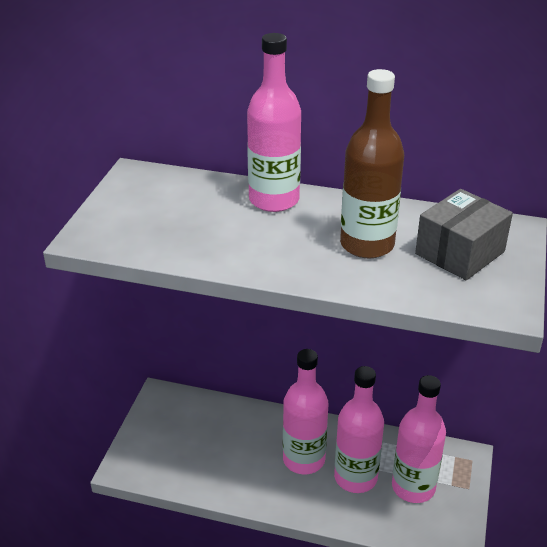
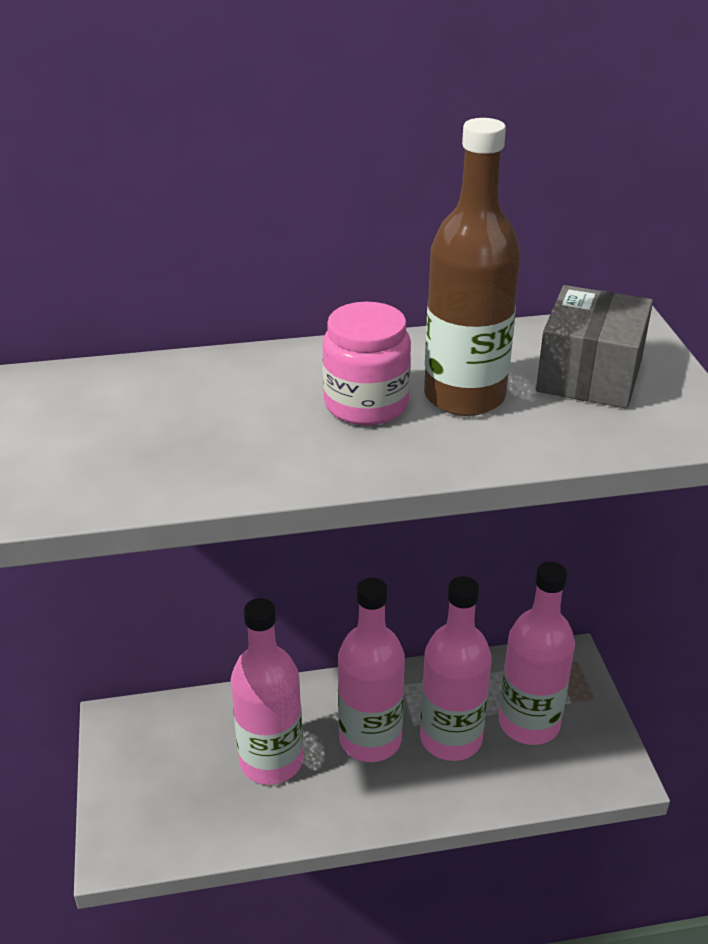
camera: 25 degrees left, 0 degrees up
(274, 200) = (288, 368): pink bottle -> pink bottle (271, 761)
(303, 233) = (366, 404): none -> pink jar

